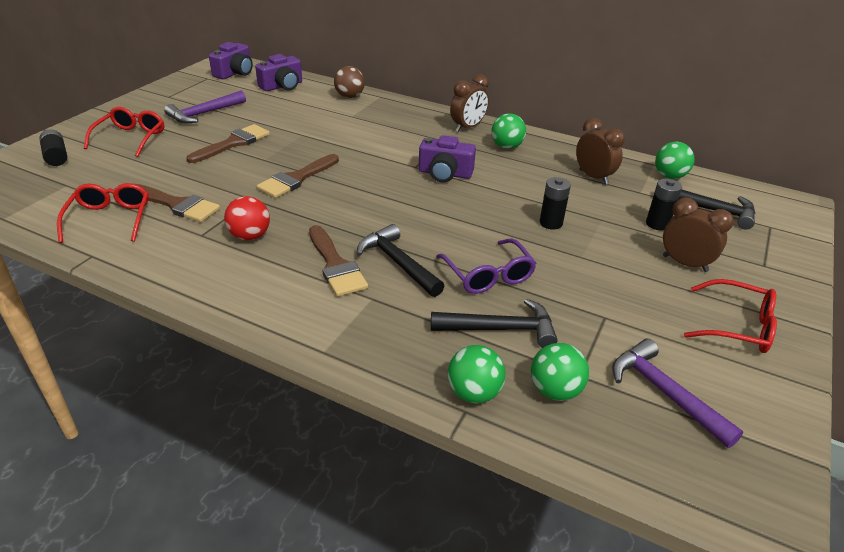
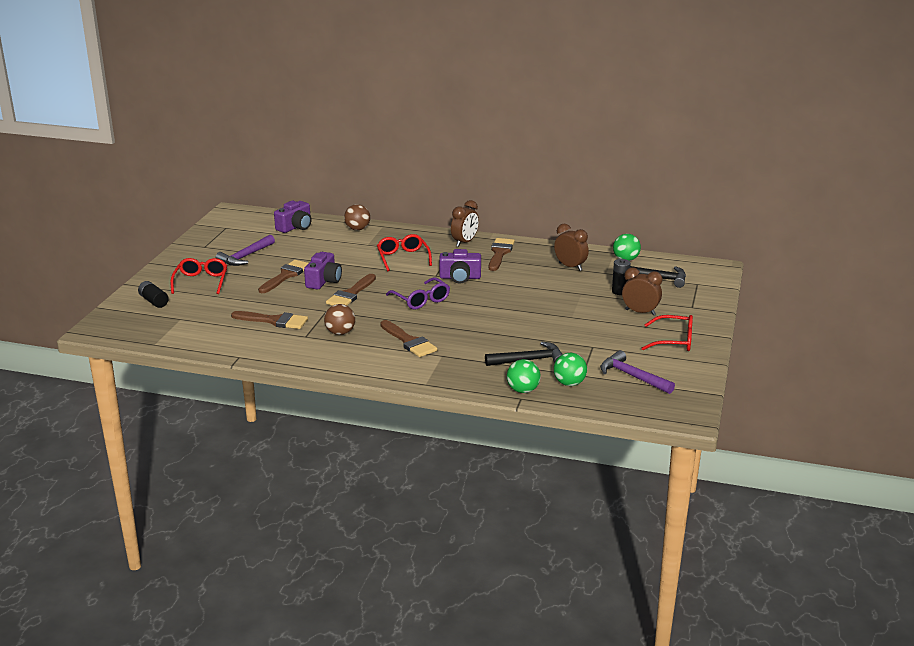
camera: 10 degrees left, 10 degrees down
(110, 219) = (233, 335): red glasses -> red glasses (403, 258)
(235, 73) = (246, 220): purple camera -> purple camera (323, 281)
(250, 236) = (340, 333): red ball -> brown ball
(398, 263) = (450, 335): black hammer -> none
(488, 275) = (513, 334): purple glasses -> purple glasses (421, 300)
(506, 147) = (500, 253): green ball -> brown brush
(551, 223) = (546, 300): black battery -> none

